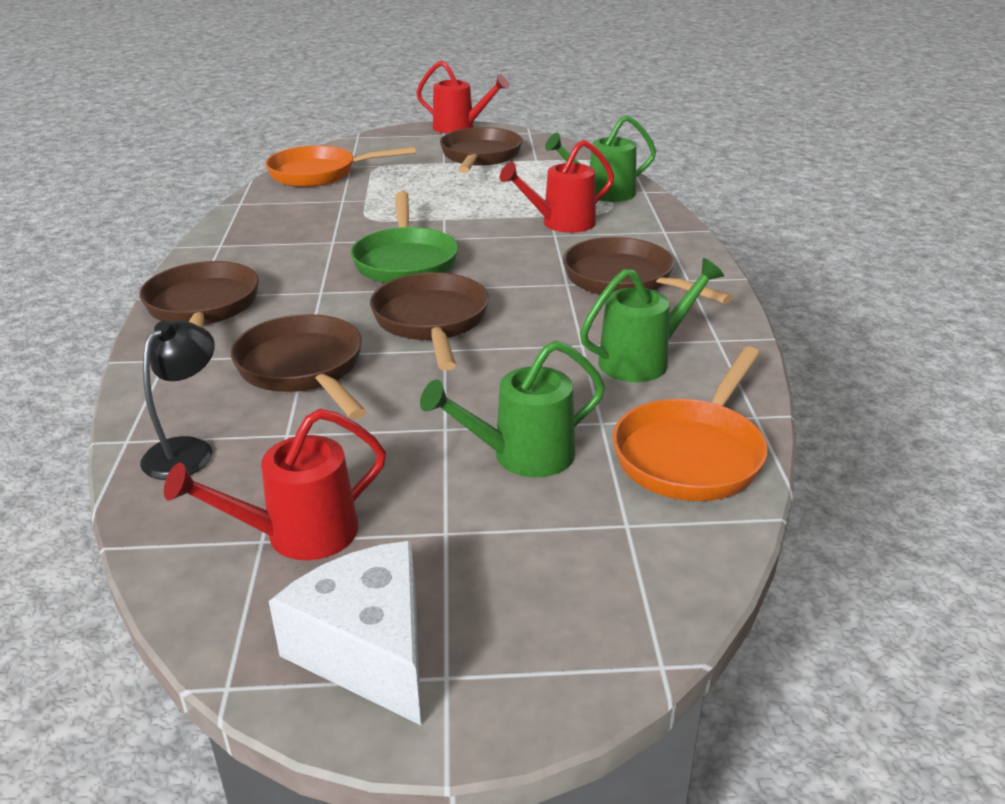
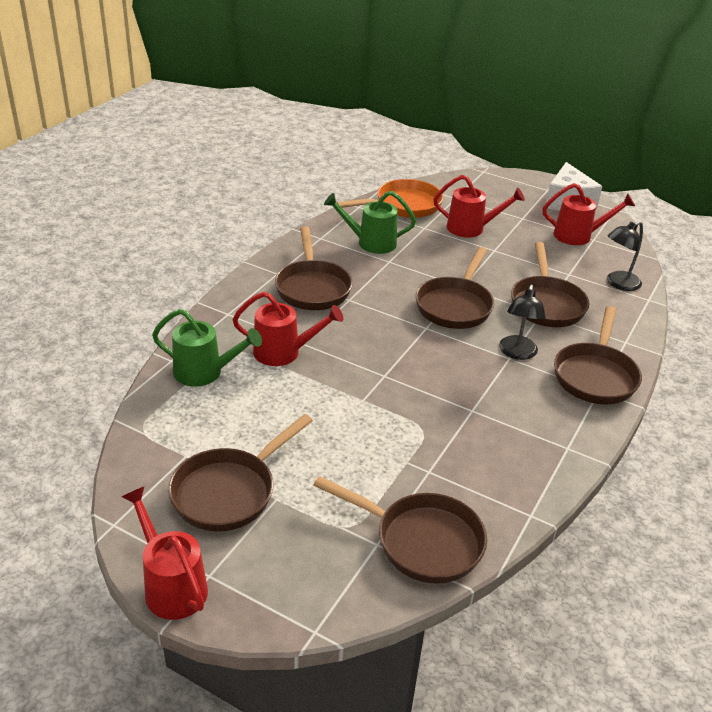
camera: 150 degrees left, 5 degrees up
(313, 299) = (517, 353): none -> black lamp
(320, 174) = (421, 541): orange pan -> brown pan
(405, 261) = (432, 363): green pan -> none
(521, 456) = (471, 229): green watering can -> red watering can

